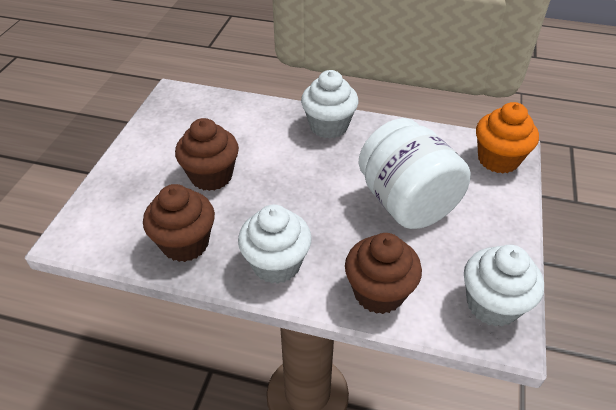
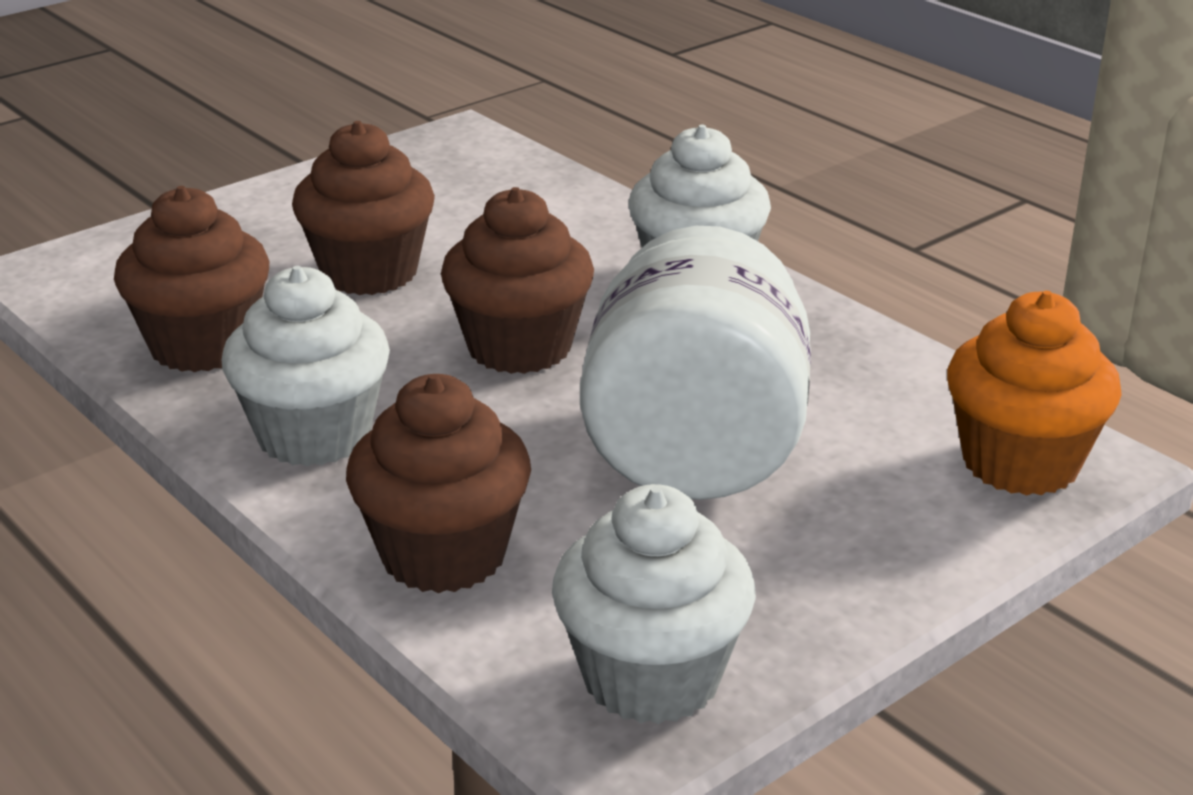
camera: 35 degrees right, 15 degrees down
(304, 186) = (519, 347): none -> brown cupcake

